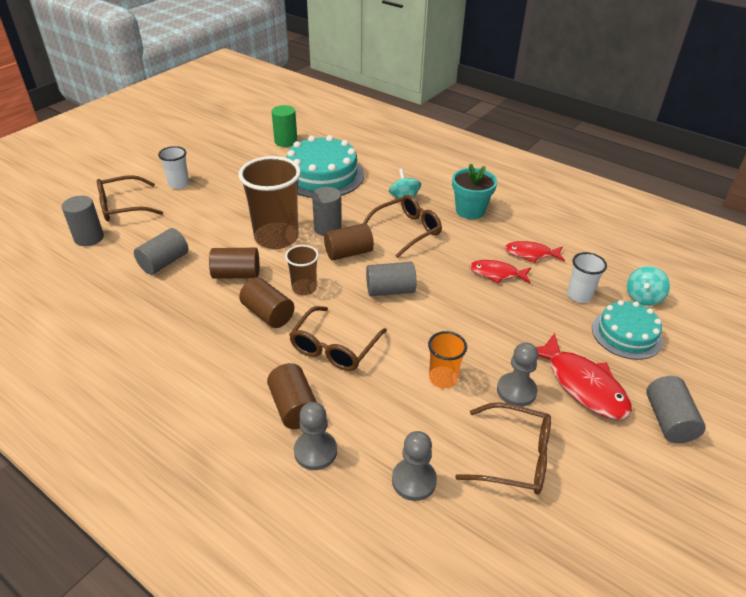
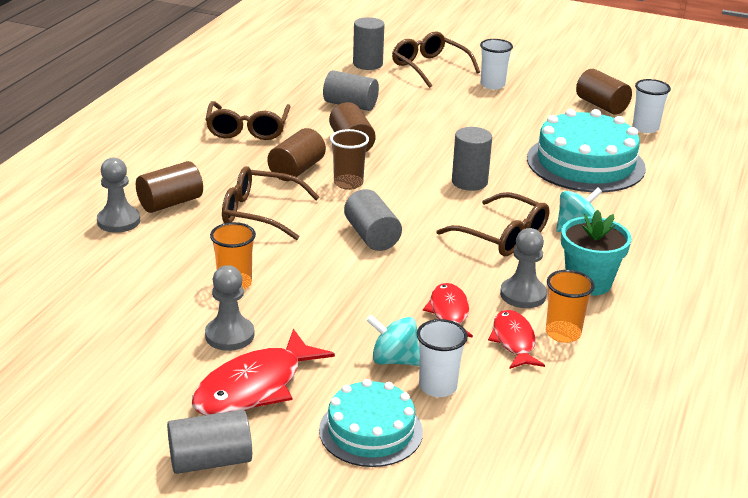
camera: 75 degrees right, 10 degrees down
(276, 237) = (430, 154): brown cup -> none
(286, 141) = (645, 128): green cylinder -> white cup
(348, 253) = (428, 201): brown cylinder -> brown cylinder (601, 105)
(414, 480) = (91, 277): grey pawn -> grey pawn (523, 295)
(514, 457) = (130, 337): brown glasses -> brown glasses (248, 129)
(524, 233) = (563, 333): none -> orange cup
(643, 298) = (465, 452): turquoise spinning top -> turquoise spinning top (394, 360)

